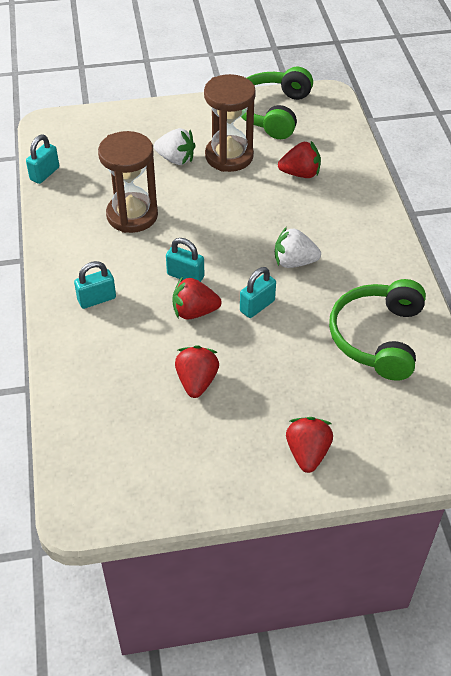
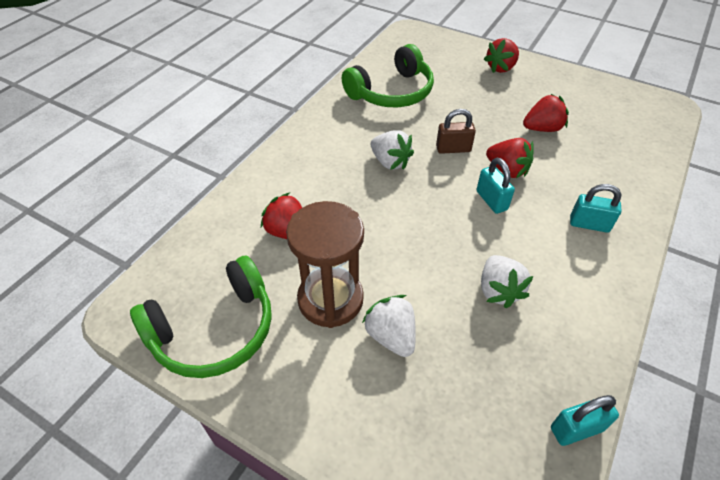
camera: 140 degrees left, 0 degrees up
(132, 215) = (498, 291): brown hourglass -> white strawberry
(197, 381) = (542, 128): red strawberry -> red strawberry turned 150 degrees counterclockwise
(257, 306) = (453, 149): turquoise padlock -> brown padlock

